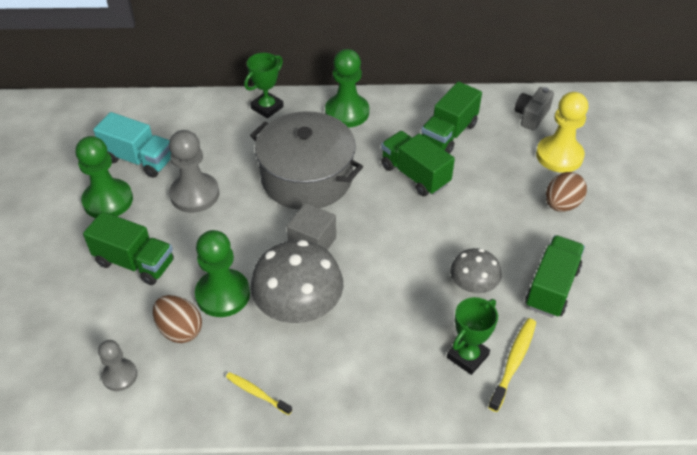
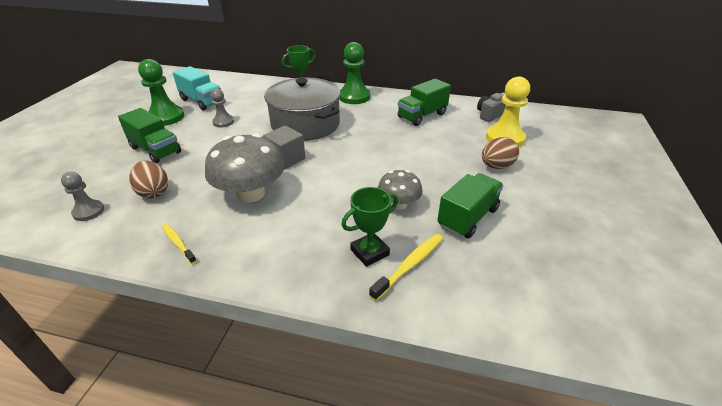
camera: 15 degrees right, 10 degrees down
(195, 194) = (223, 122): grey pawn -> grey pawn, size x0.59
(223, 294) = (200, 177): green pawn -> none
(415, 175) = (385, 133): green truck -> none

